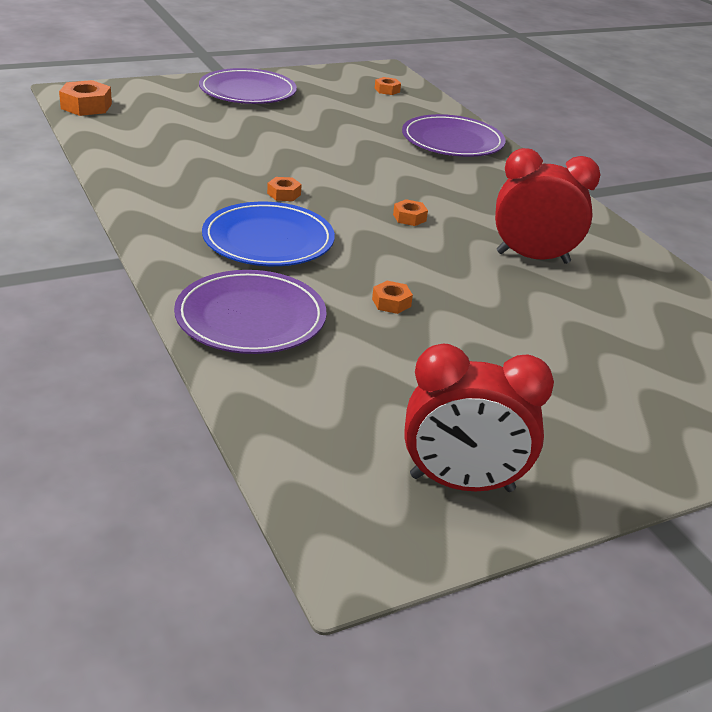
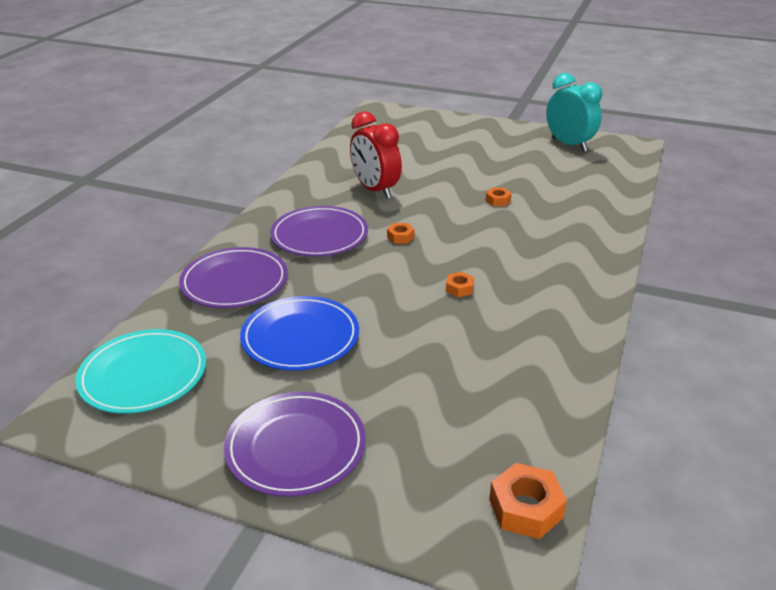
camera: 130 degrees left, 0 degrees up
(250, 318) = (587, 221): purple plate -> purple plate (319, 235)
(268, 240) = (520, 258): blue plate -> blue plate (300, 337)
(387, 90) = (143, 375): orange nut -> turquoise plate
(462, 484) = (569, 145): red clock -> turquoise clock

